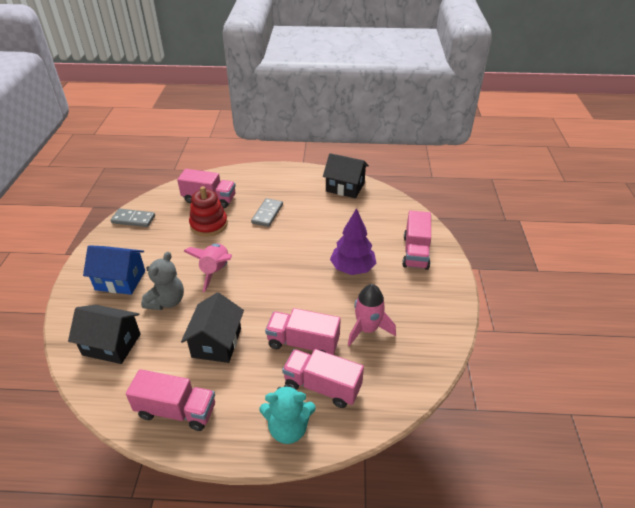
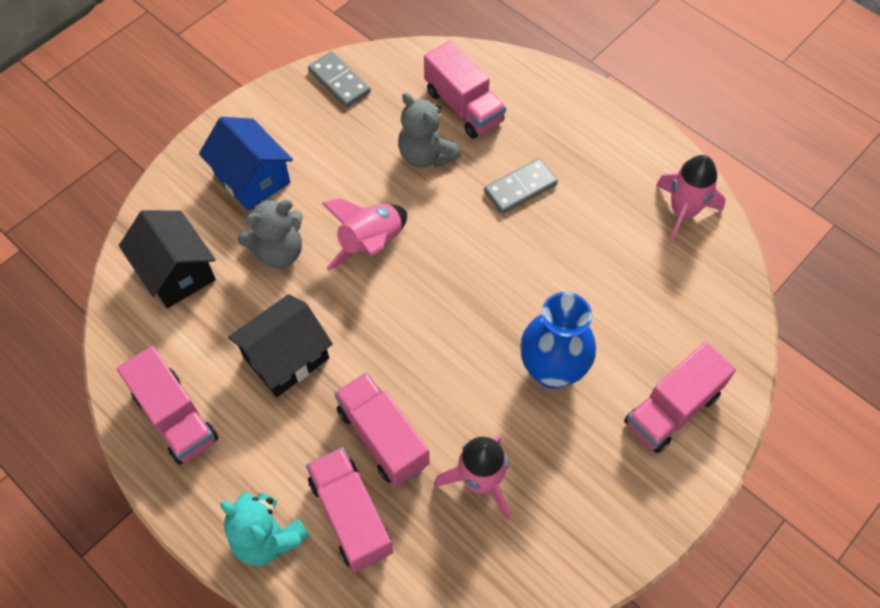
camera: 40 degrees right, 20 degrees up
(209, 224) = (426, 155): red stacking toy -> grey teddy bear
(345, 187) = (683, 211): black house -> pink rocket
(352, 268) = (552, 370): purple tree -> blue vase

